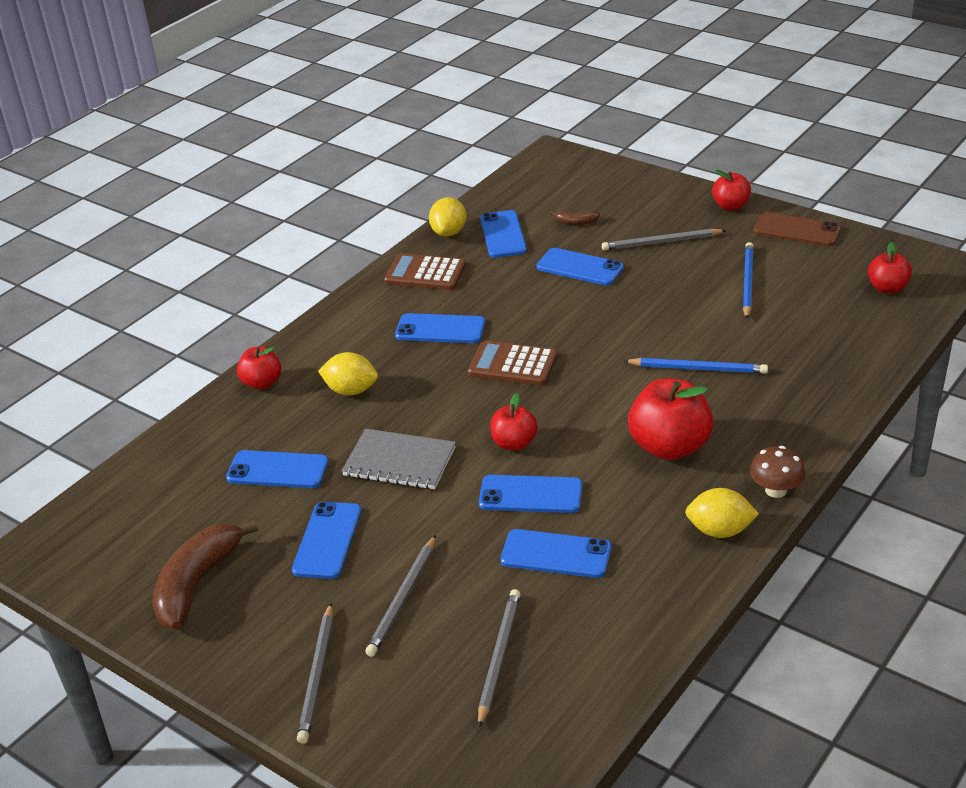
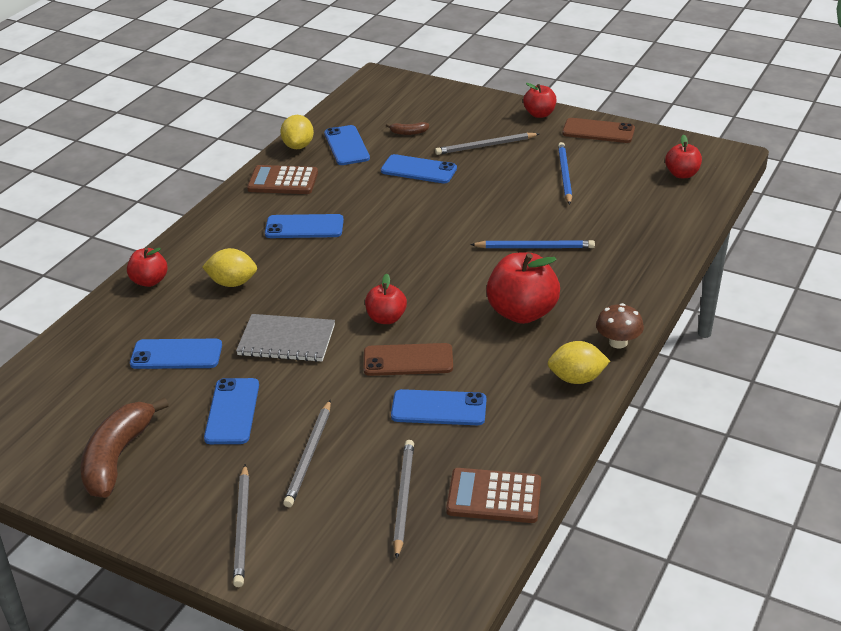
camera: 10 degrees left, 0 degrees up
(513, 365) = (374, 253): brown calculator -> brown calculator (494, 496)
(530, 495) = (408, 360): blue phone -> brown phone

